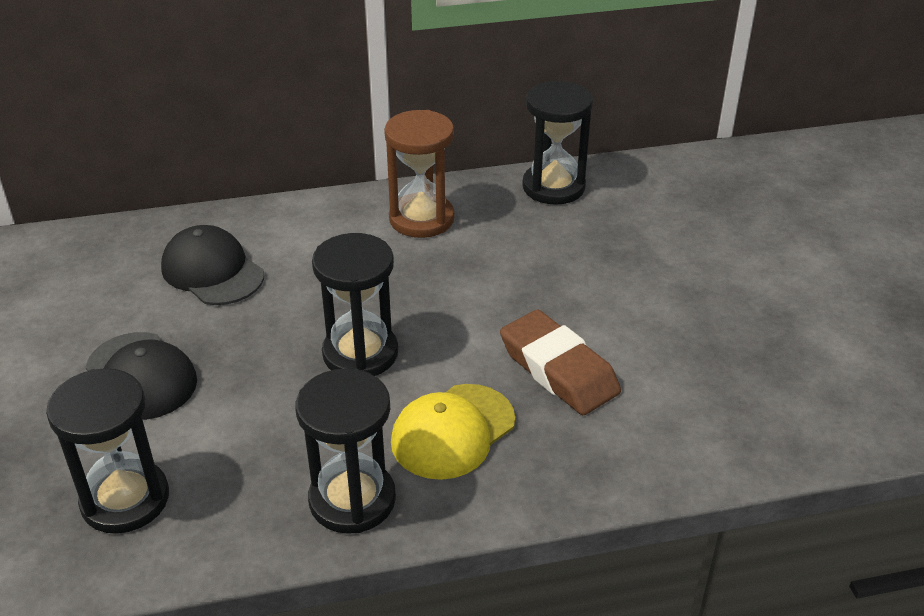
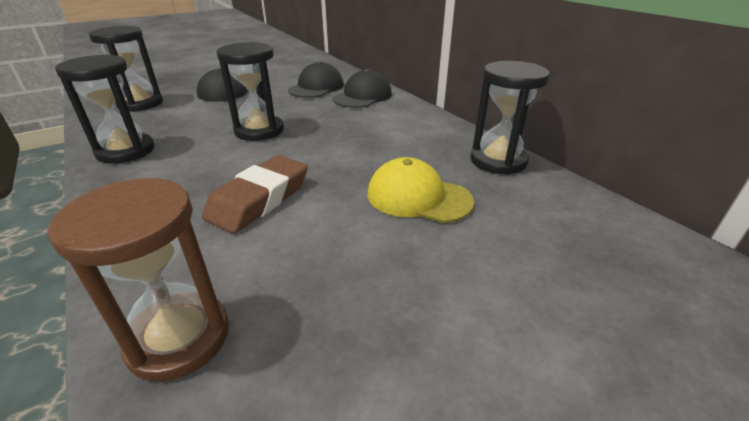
camera: 70 degrees right, 5 degrees down
(293, 233) = (362, 96): none -> black cap
(421, 219) = (407, 124): brown hourglass -> brown hourglass (179, 338)
(453, 431) = (185, 170): yellow cap -> yellow cap (418, 197)

